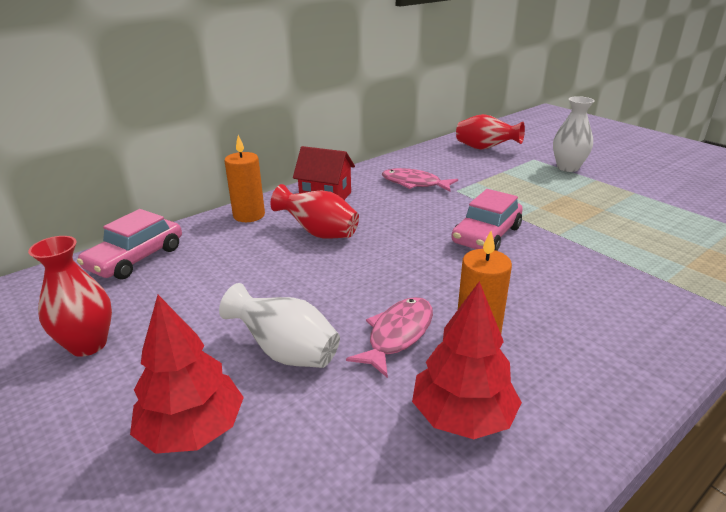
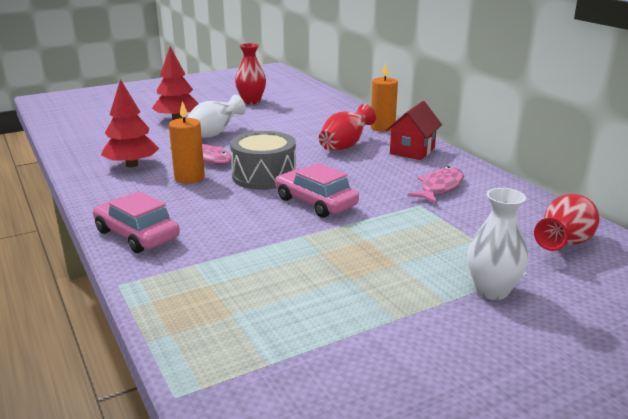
camera: 100 degrees right, 5 degrees down
(136, 258) = (331, 104): pink car -> pink car (137, 234)
(438, 274) = (264, 176): none -> grey drum

